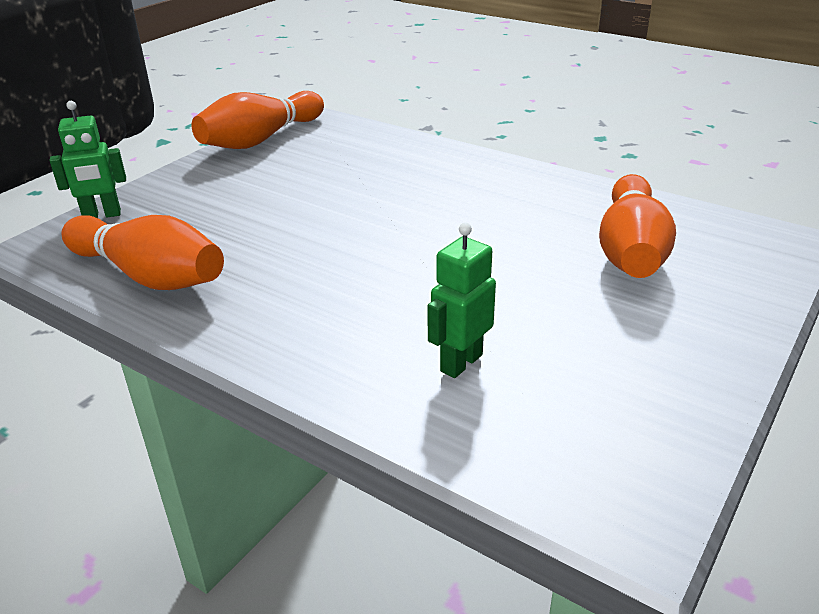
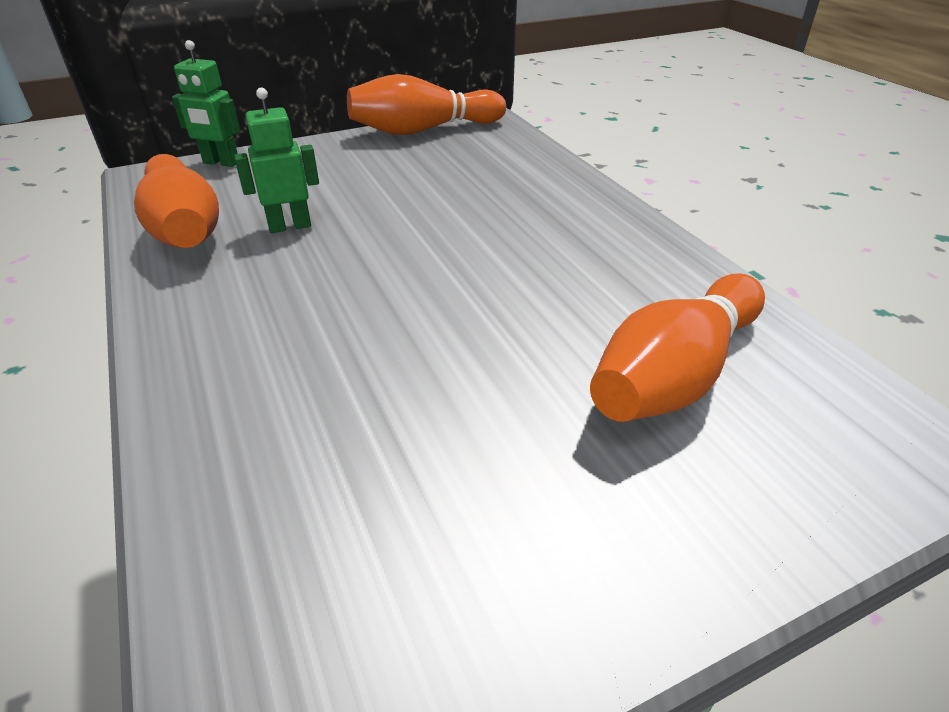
camera: 30 degrees right, 5 degrees up
(460, 363) = (319, 433): green robot -> green robot (290, 226)

